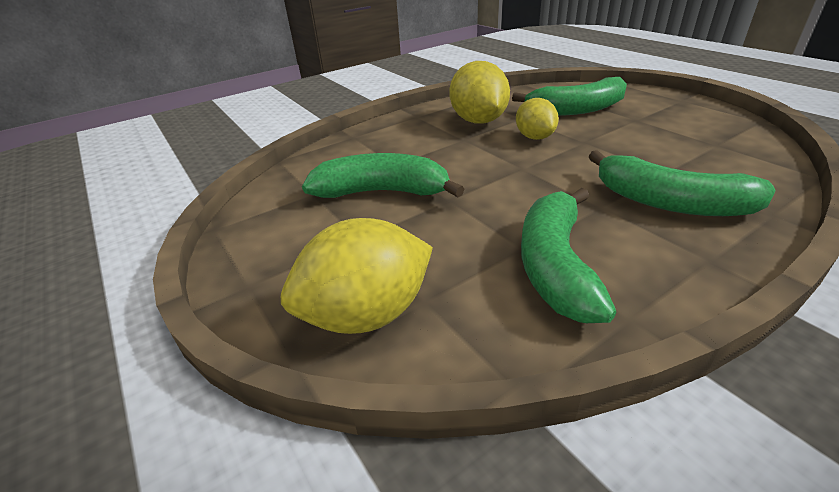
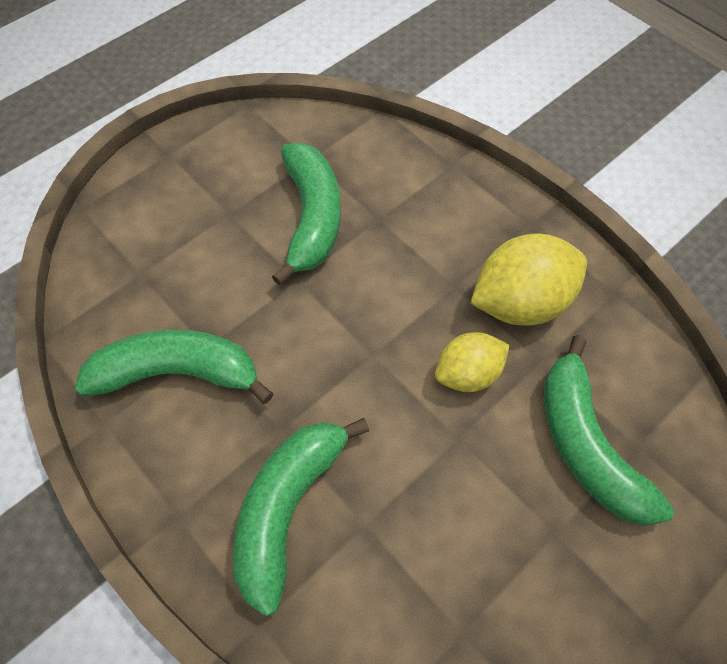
camera: 80 degrees right, 25 degrees up
(366, 314) = (127, 237): yellow lemon -> none

